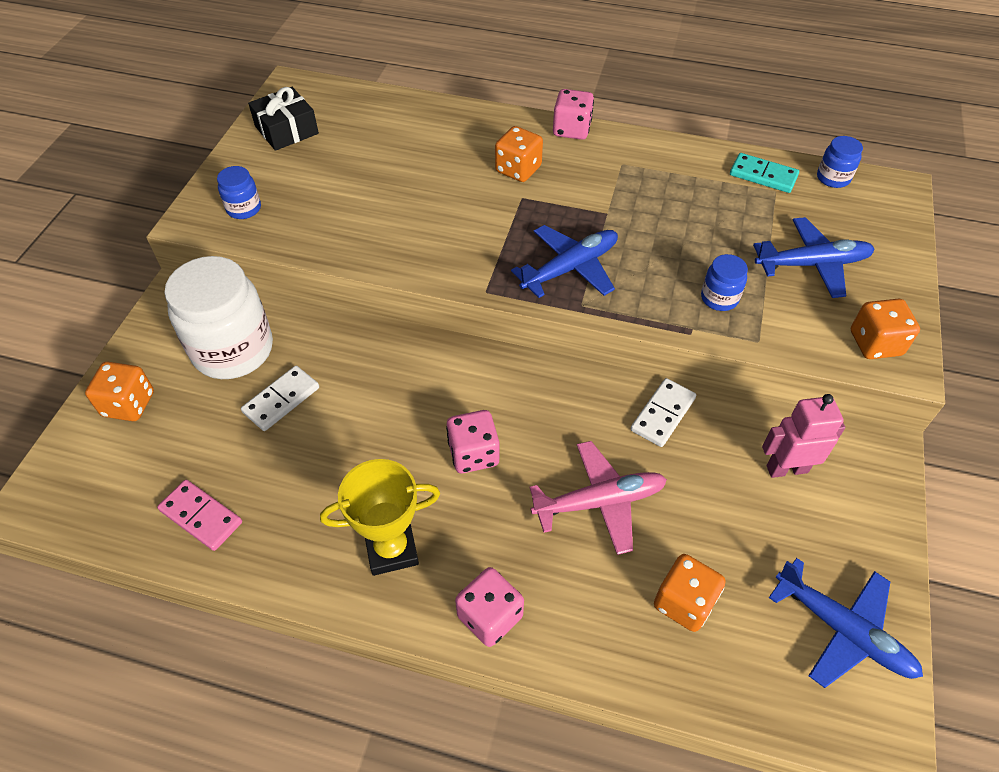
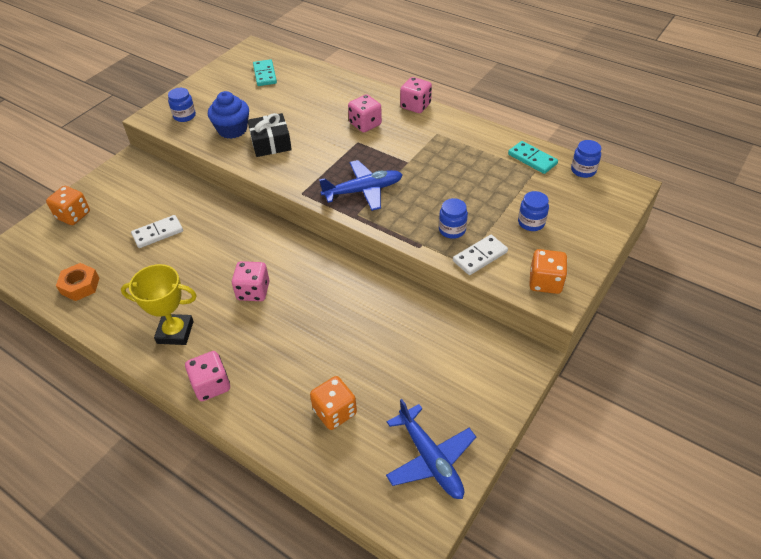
camera: 20 degrees right, 5 degrees down
(201, 516) = (80, 286): pink domino -> orange nut
(233, 350) = (146, 199): white jar -> none
(286, 130) = (235, 75): black gift -> black gift (271, 143)
(330, 215) = (232, 130): none -> blue cupcake
(332, 122) = (265, 74): none -> turquoise domino
(518, 169) = (365, 124): orange dice -> pink dice
(599, 502) = (315, 339): pink plane -> none
(662, 414) = (387, 298): white domino -> white domino (480, 256)
(786, 468) = (451, 352): pink robot -> none
(811, 264) = (531, 223): blue plane -> blue jar

